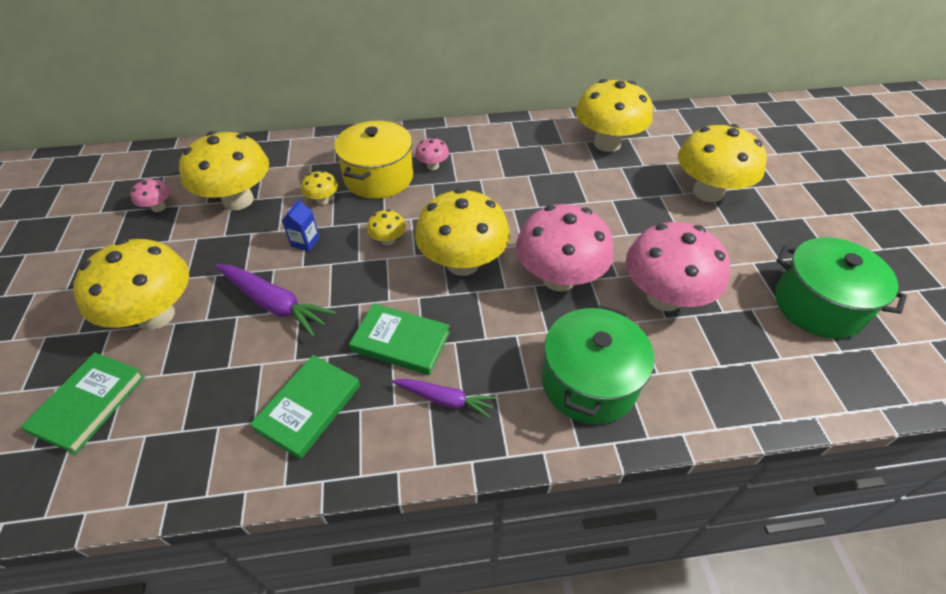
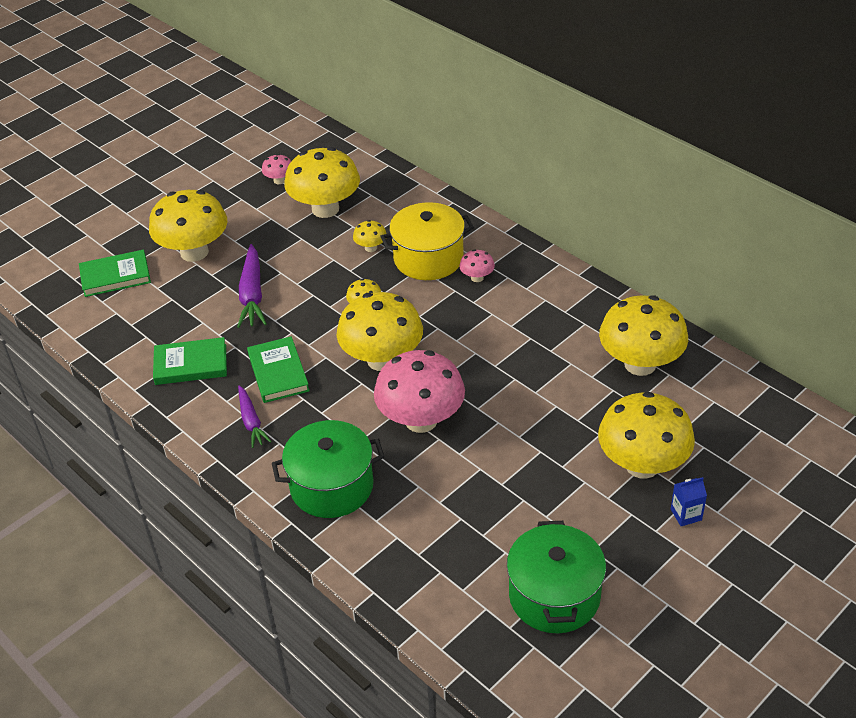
camera: 55 degrees right, 5 degrees down
(305, 242) = (320, 269): blue carton -> blue carton (686, 514)
(664, 297) = (462, 491): pink mushroom -> none

